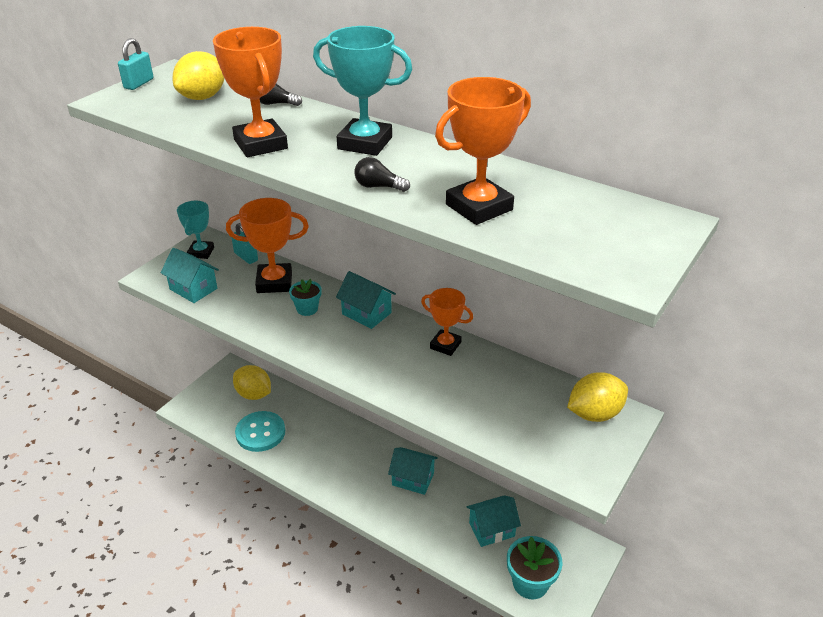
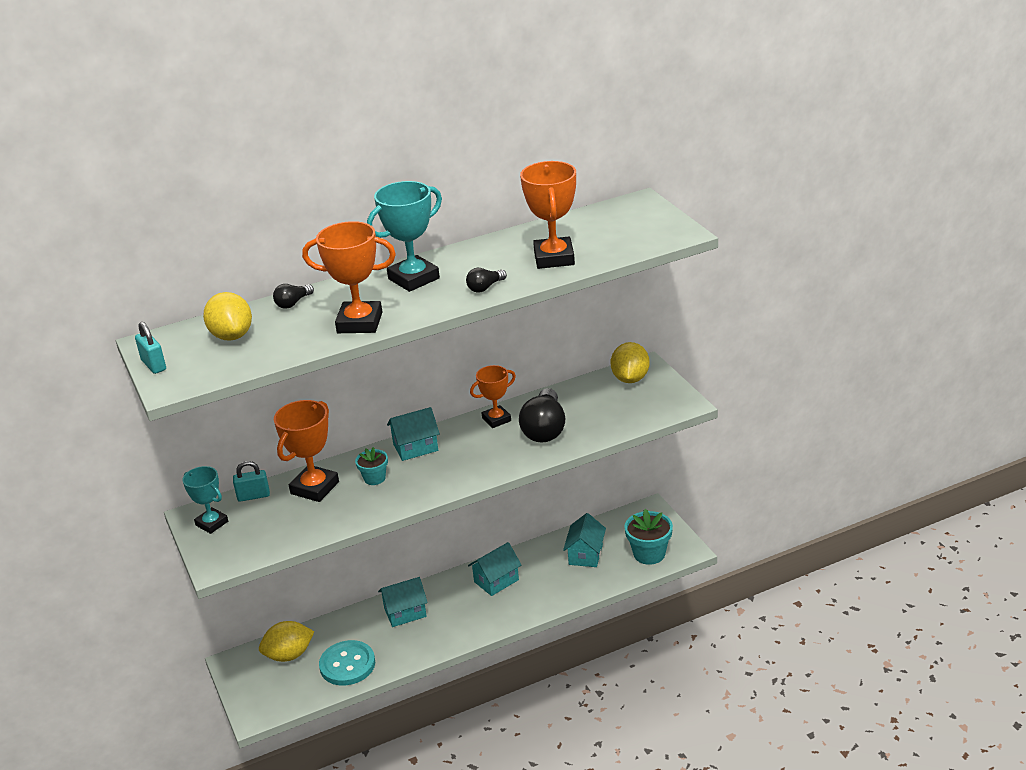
camera: 55 degrees left, 5 degrees down
(193, 289) = (269, 540): turquoise house -> turquoise house (405, 612)
(455, 385) = (544, 429): none -> black light bulb

